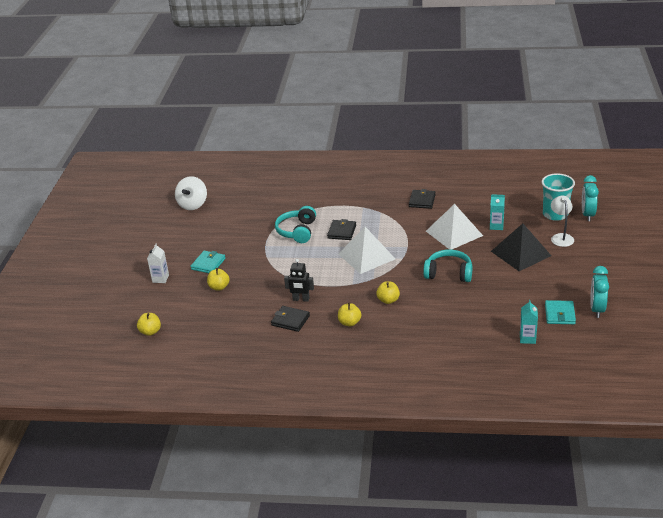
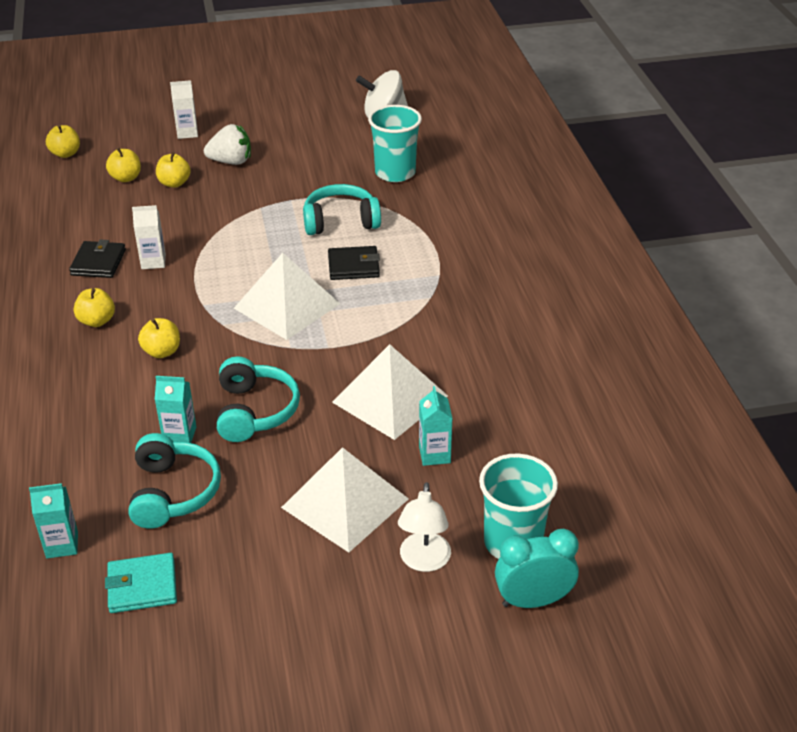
camera: 70 degrees right, 5 degrees up
(200, 306) = (126, 178): none -> yellow apple
(208, 264) = (231, 161): turquoise wallet -> white strawberry
(259, 208) = (395, 173): none -> turquoise cup
(301, 299) = (153, 262): black robot -> white carton
(422, 201) = (489, 340): black wallet -> none
(459, 298) = (179, 435): none -> turquoise carton
(500, 302) = (173, 492): none -> turquoise headphones
(520, 253) = (345, 503): black pyramid -> white pyramid
(561, 237) = (424, 561): white lamp -> white lamp turned 120 degrees clockwise
(597, 309) = (165, 647): turquoise clock -> none

